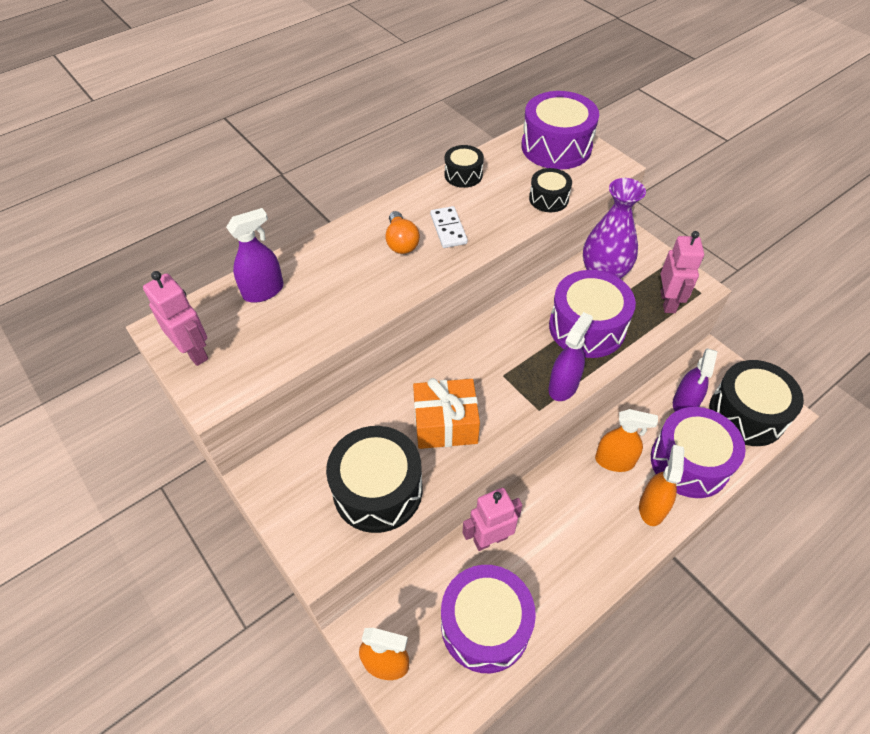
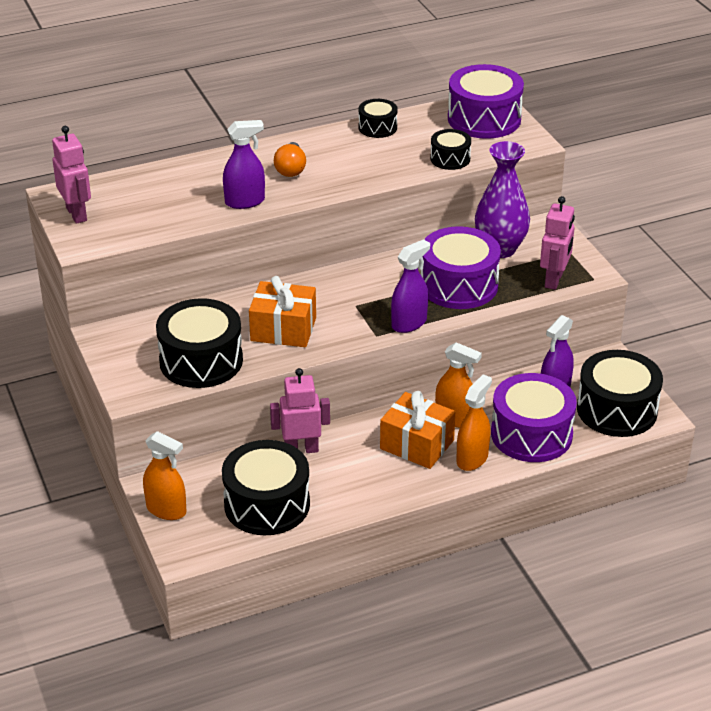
camera: 15 degrees right, 15 degrees down
(263, 291) = (151, 184): purple spray bottle -> purple spray bottle (245, 202)
(448, 229) = (340, 166): white domino -> none
(485, 625) = (267, 504): purple drum -> black drum
(594, 503) = (417, 444): none -> orange gift

